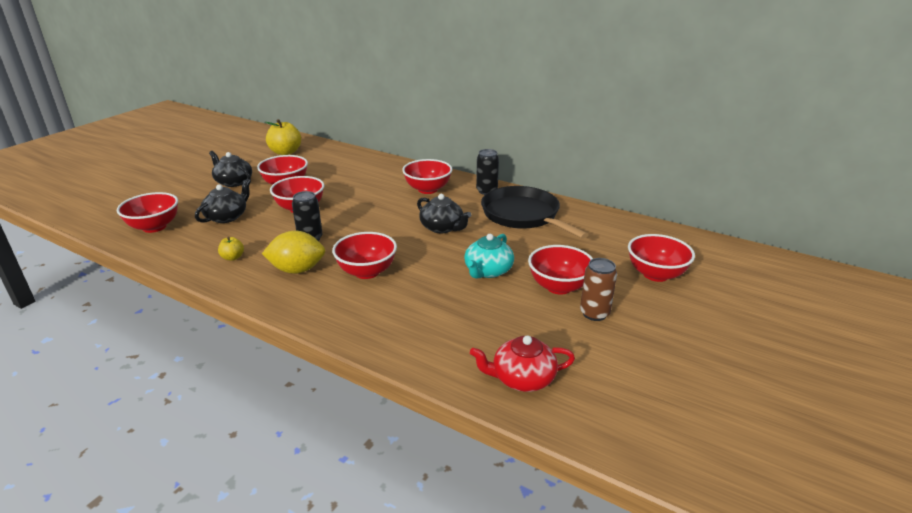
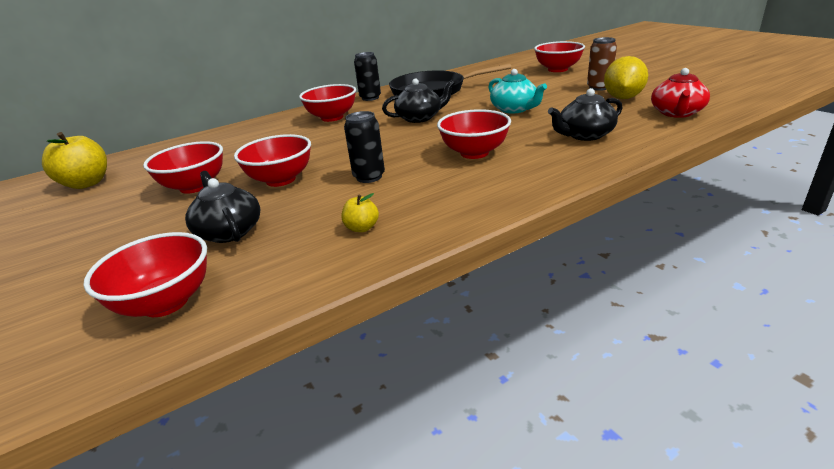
camera: 60 degrees left, 0 degrees up
(233, 182) = (114, 225): black teapot -> black teapot (584, 135)
(297, 270) = (437, 187): yellow lemon -> yellow lemon (622, 98)
(558, 287) = (556, 92): red bowl -> none

